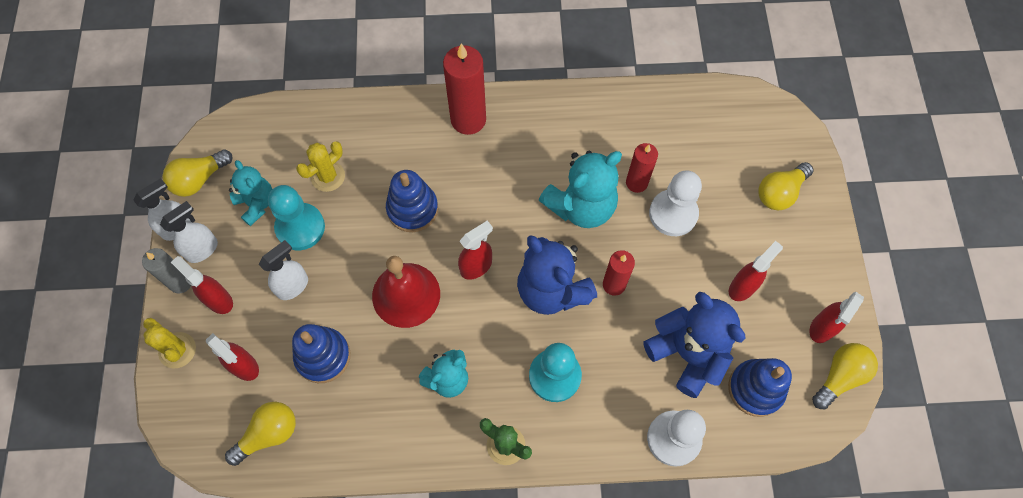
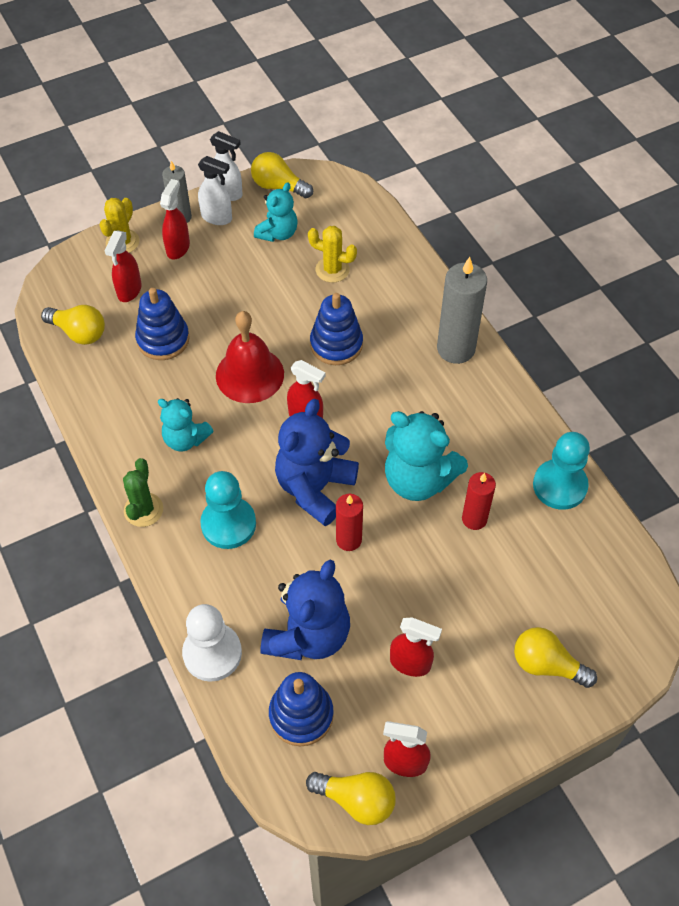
camera: 65 degrees right, 10 degrees down
(293, 286) = (216, 291): white spray bottle -> none
(300, 227) = (272, 272): turquoise pawn -> turquoise pawn (559, 486)
(468, 119) = (456, 349): red candle -> grey candle
(673, 214) = (458, 566): white pawn -> none

